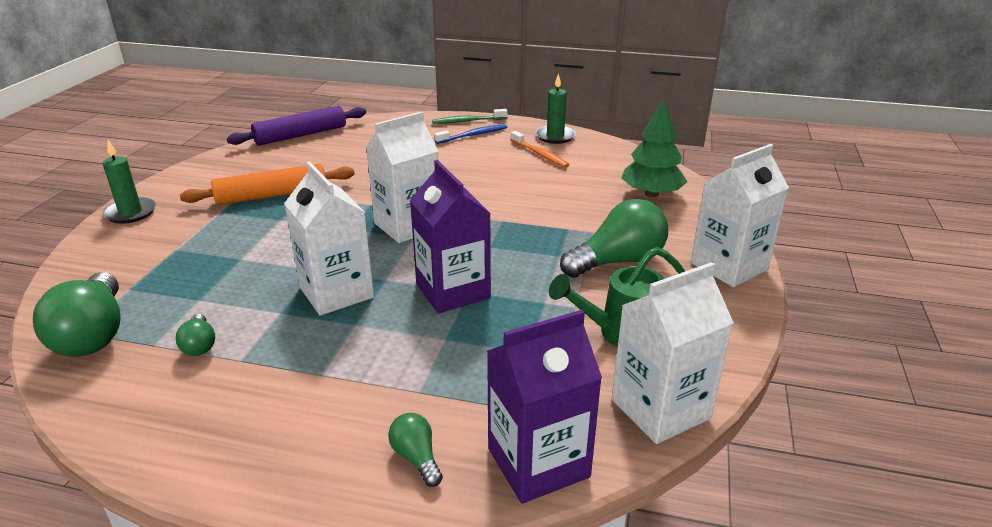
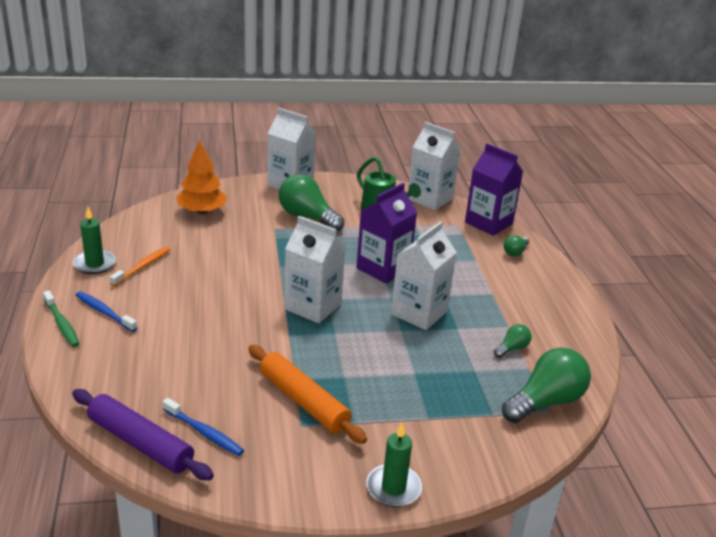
camera: 115 degrees left, 0 degrees up
(285, 155) = (204, 432): none -> blue toothbrush
(651, 194) = (202, 211): green tree -> orange tree

